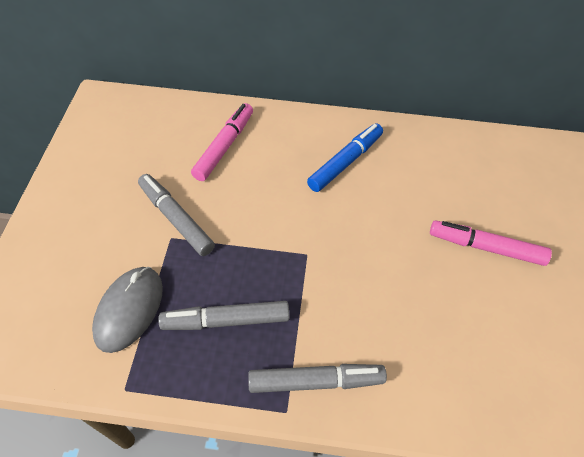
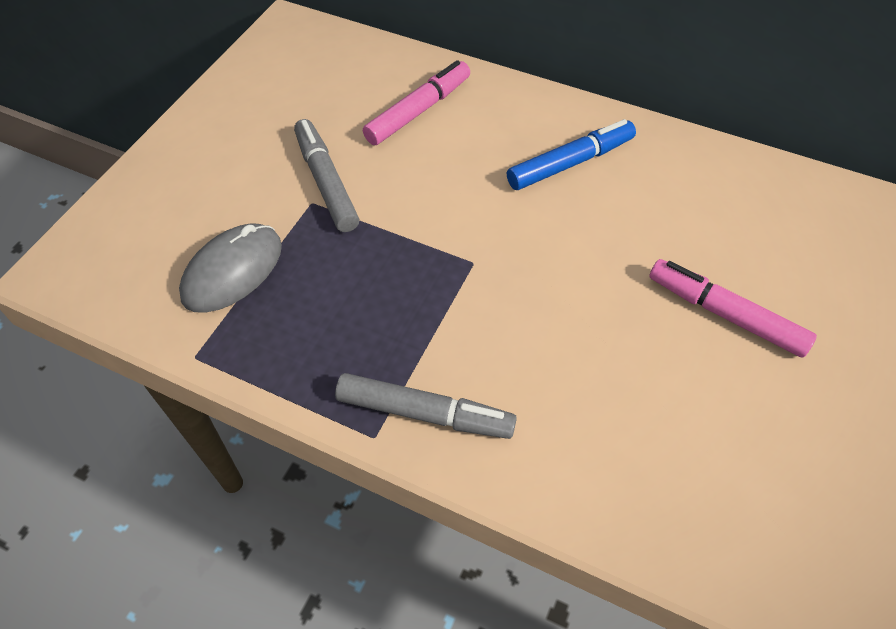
camera: 20 degrees right, 0 degrees up
(226, 320) = (341, 313): grey marker -> none

